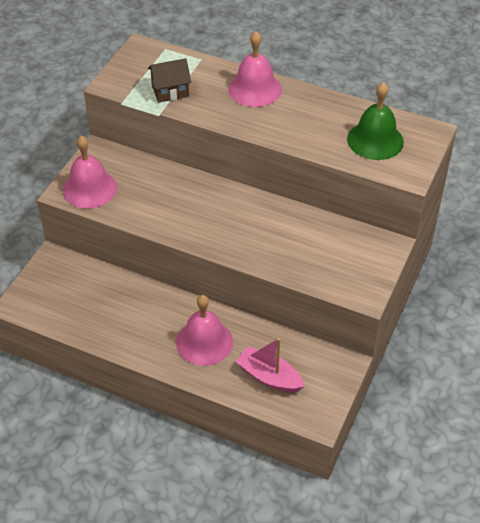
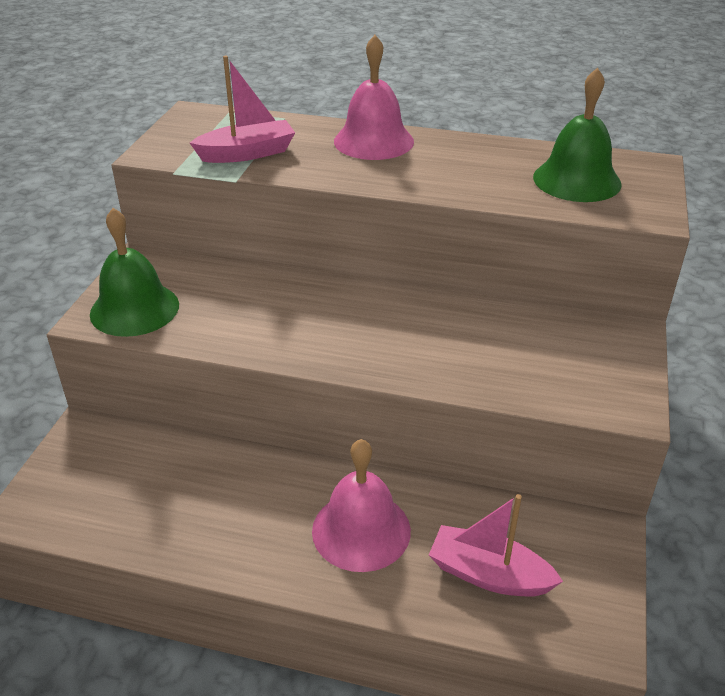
camera: 10 degrees left, 10 degrees down
(89, 188) = (134, 309): pink bell -> green bell
(170, 91) = (247, 153): brown house -> pink boat

